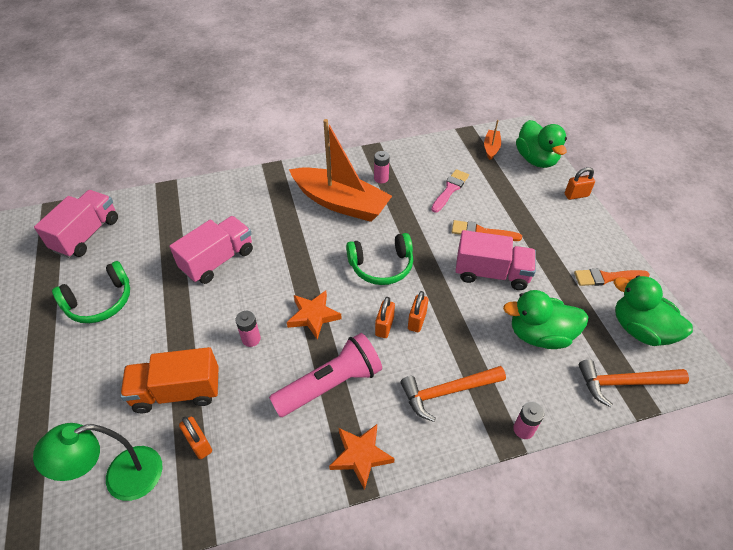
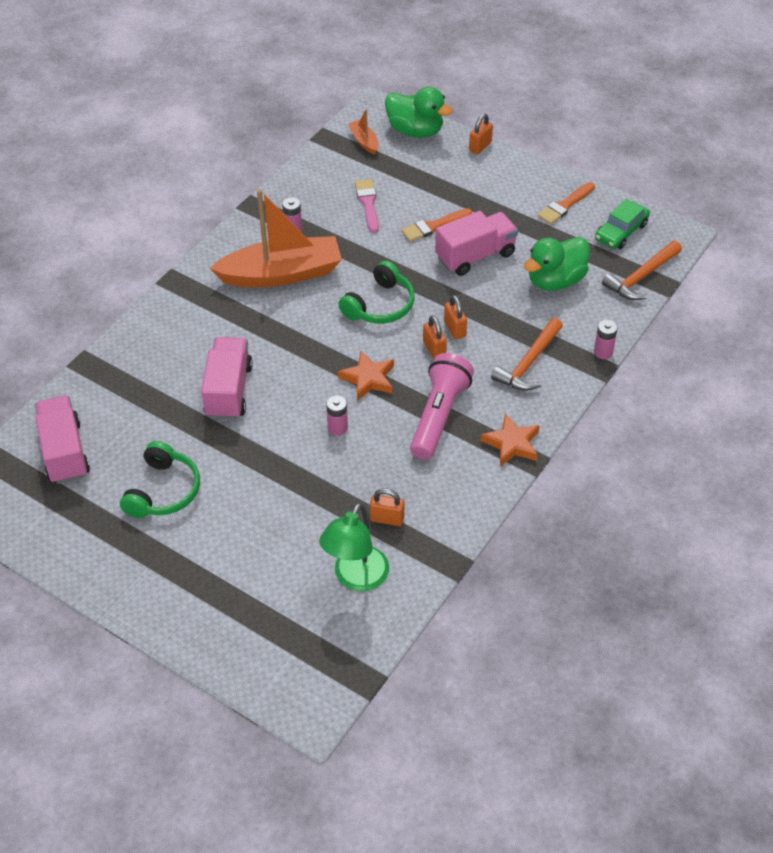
camera: 40 degrees left, 0 degrees up
(177, 391) = (325, 501): orange truck -> none
(640, 329) = (621, 231): green duck -> green car

